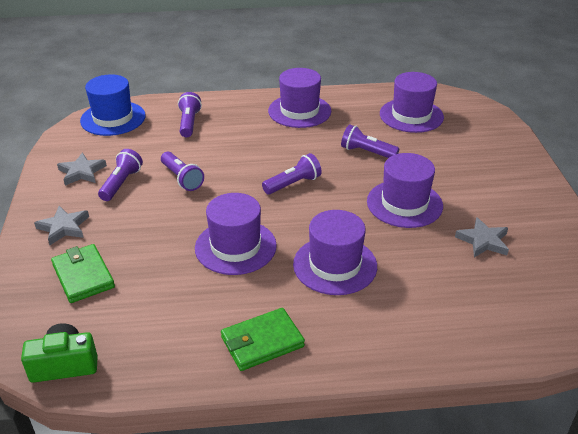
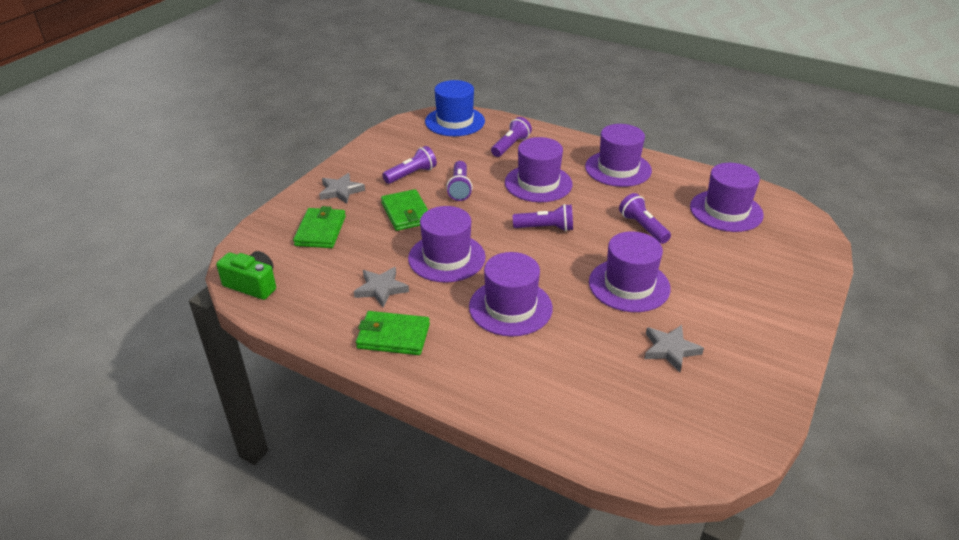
camera: 35 degrees right, 0 degrees up
(82, 172) = (392, 155): grey star -> grey star (381, 289)
(154, 222) = (406, 213): none -> green wallet
(247, 147) = (538, 183): none -> purple hat

